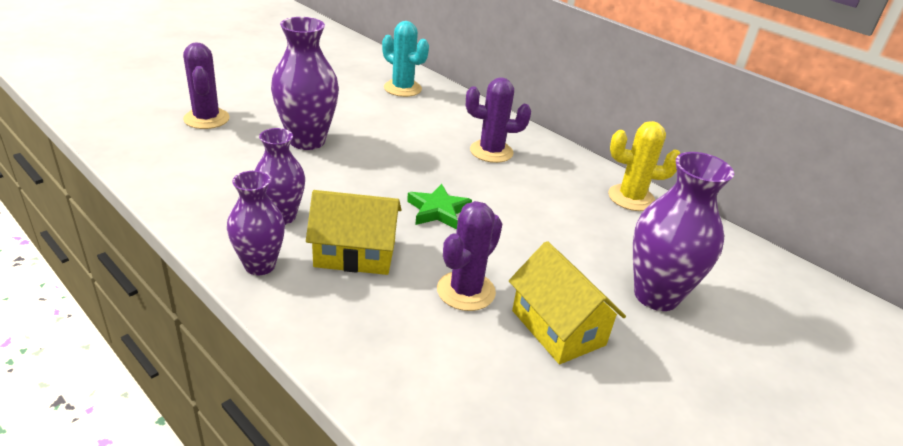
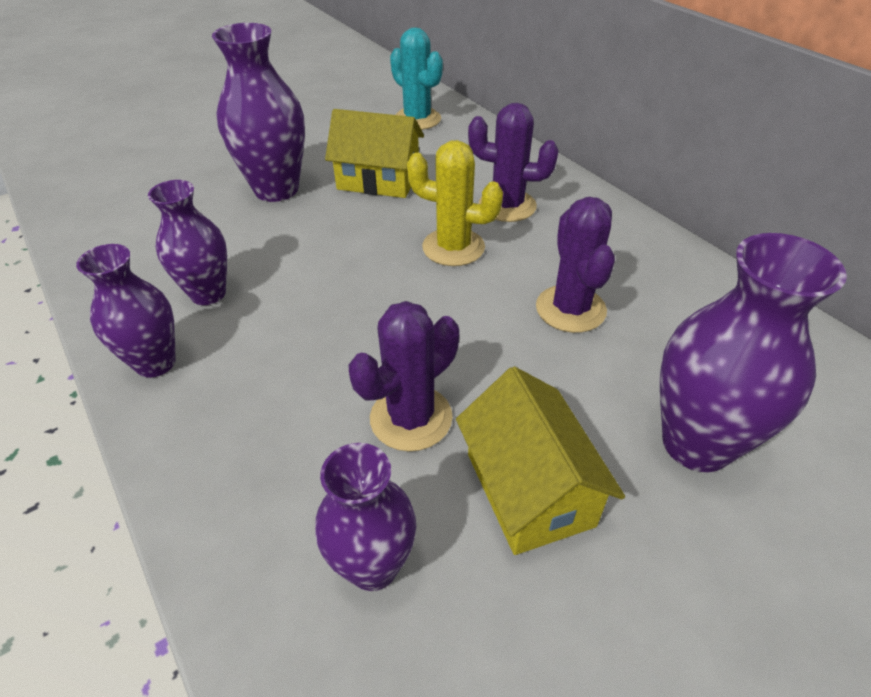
camera: 15 degrees right, 10 degrees up
(206, 119) = (170, 161): purple cactus -> purple cactus (570, 309)
(355, 254) = (280, 351): yellow house -> yellow house (378, 180)
(438, 210) = (410, 291): green star -> none
(469, 378) = (373, 566): none -> purple vase
(631, 198) = (691, 279): yellow cactus -> yellow cactus (453, 247)

